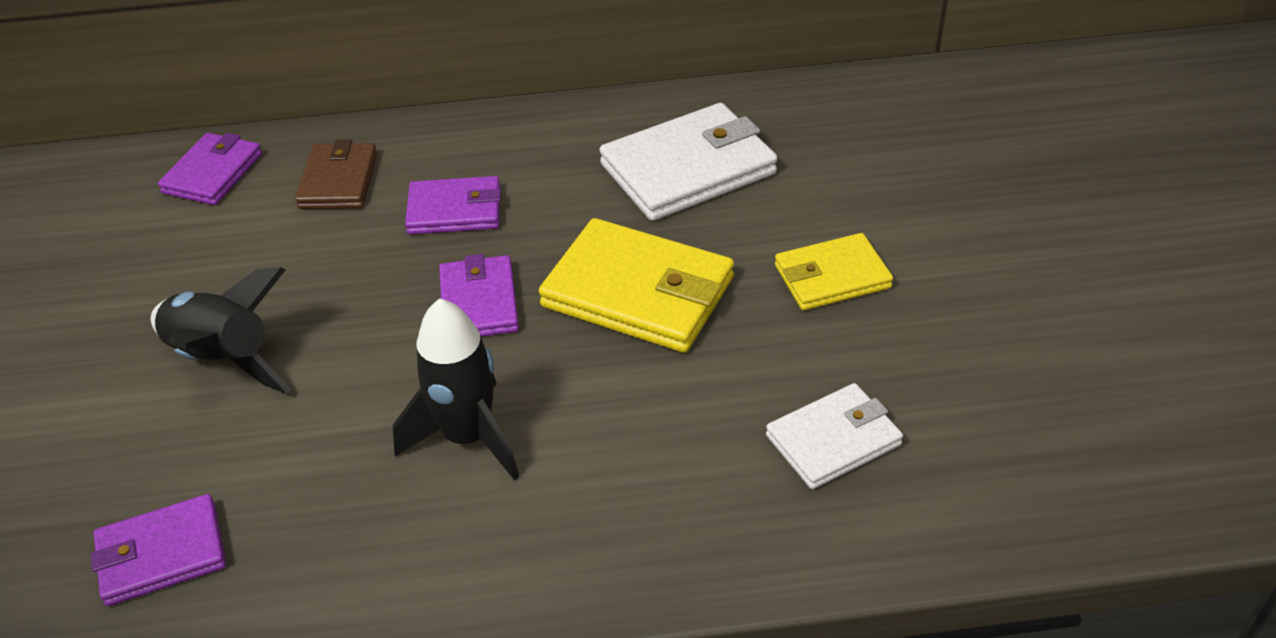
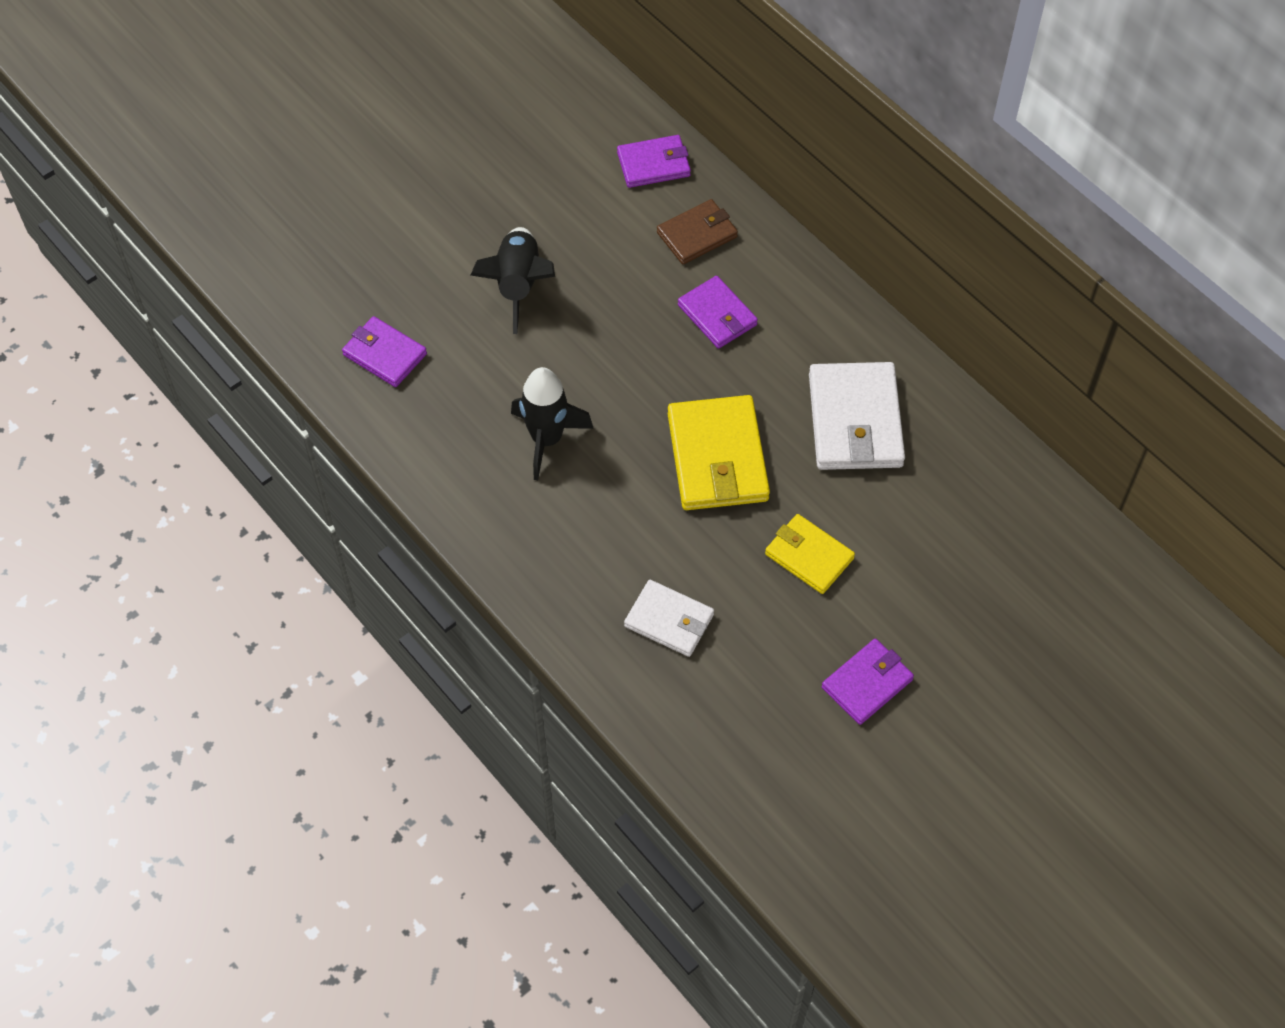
camera: 55 degrees right, 15 degrees up
(479, 302) = (649, 379): purple wallet -> purple wallet (867, 683)
(688, 169) = (855, 420): white wallet -> white wallet turned 60 degrees clockwise

